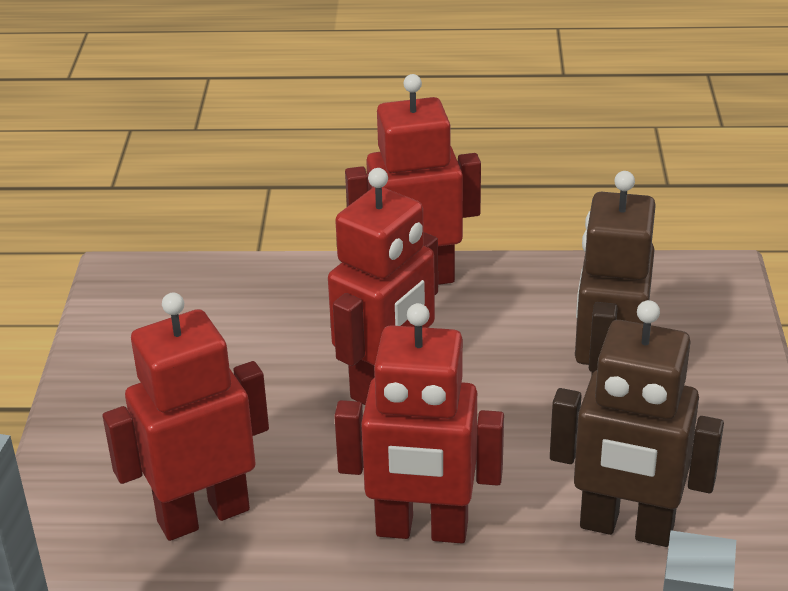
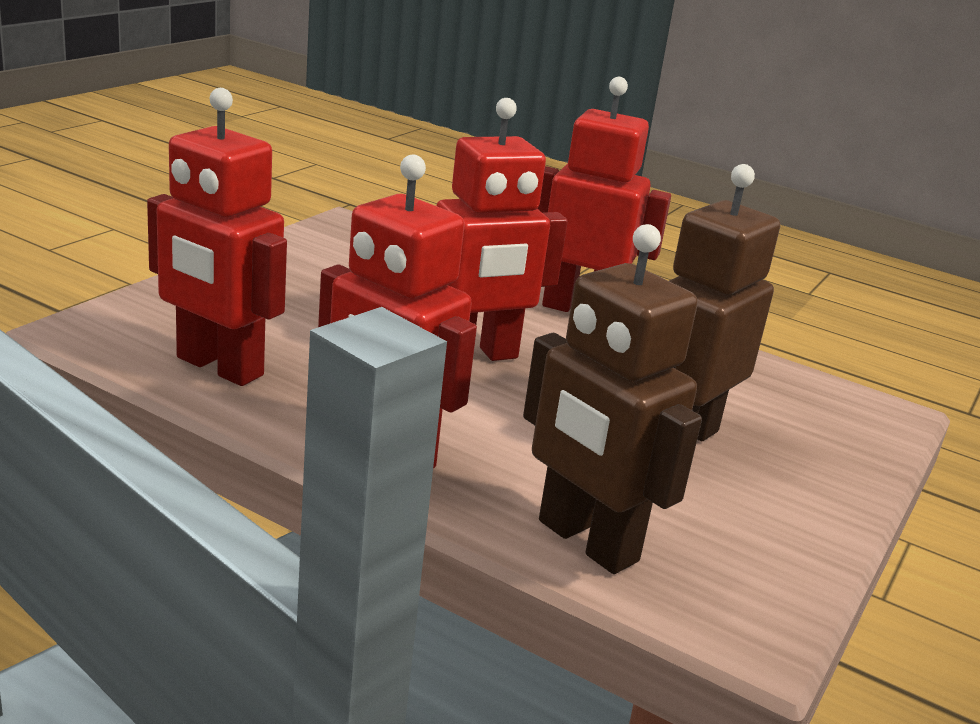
camera: 25 degrees right, 10 degrees down
(203, 515) = (219, 367): red robot -> red robot turned 150 degrees counterclockwise

